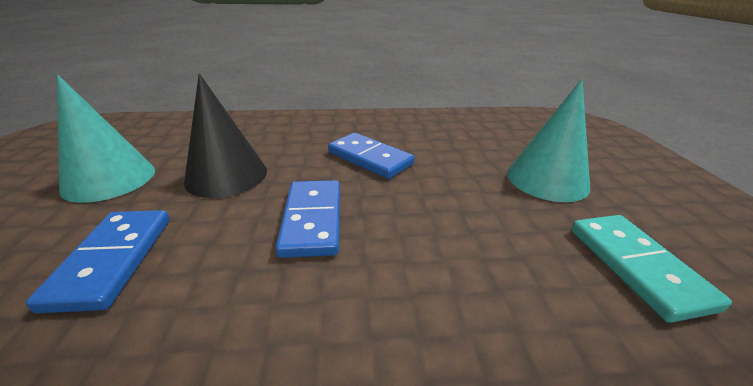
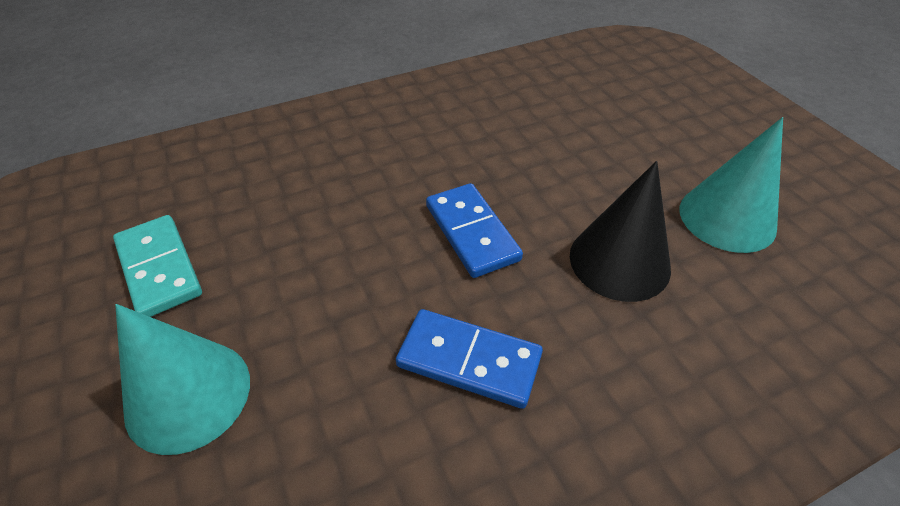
camera: 160 degrees right, 15 degrees up
(113, 260) = (586, 160): blue domino -> none

